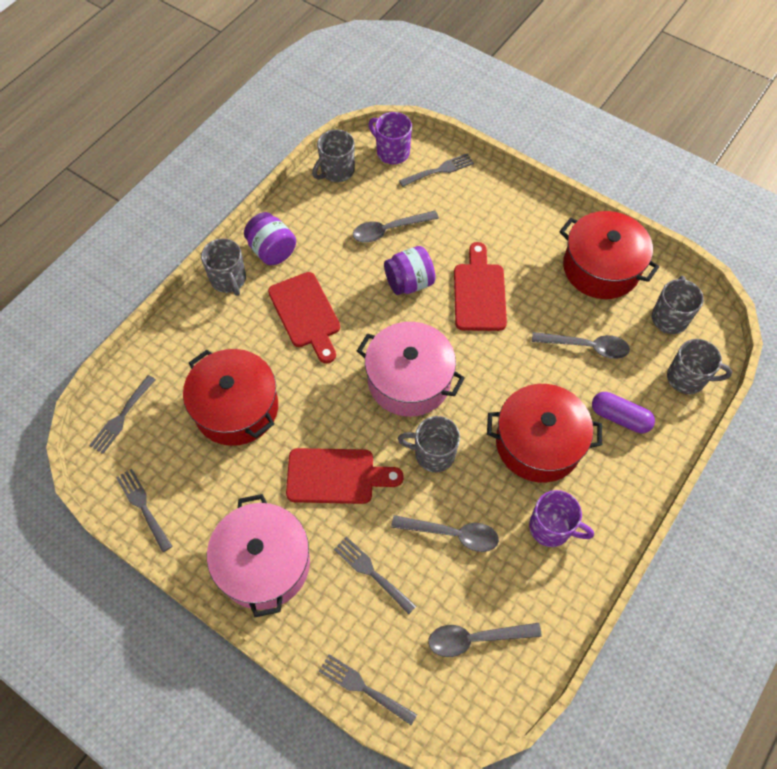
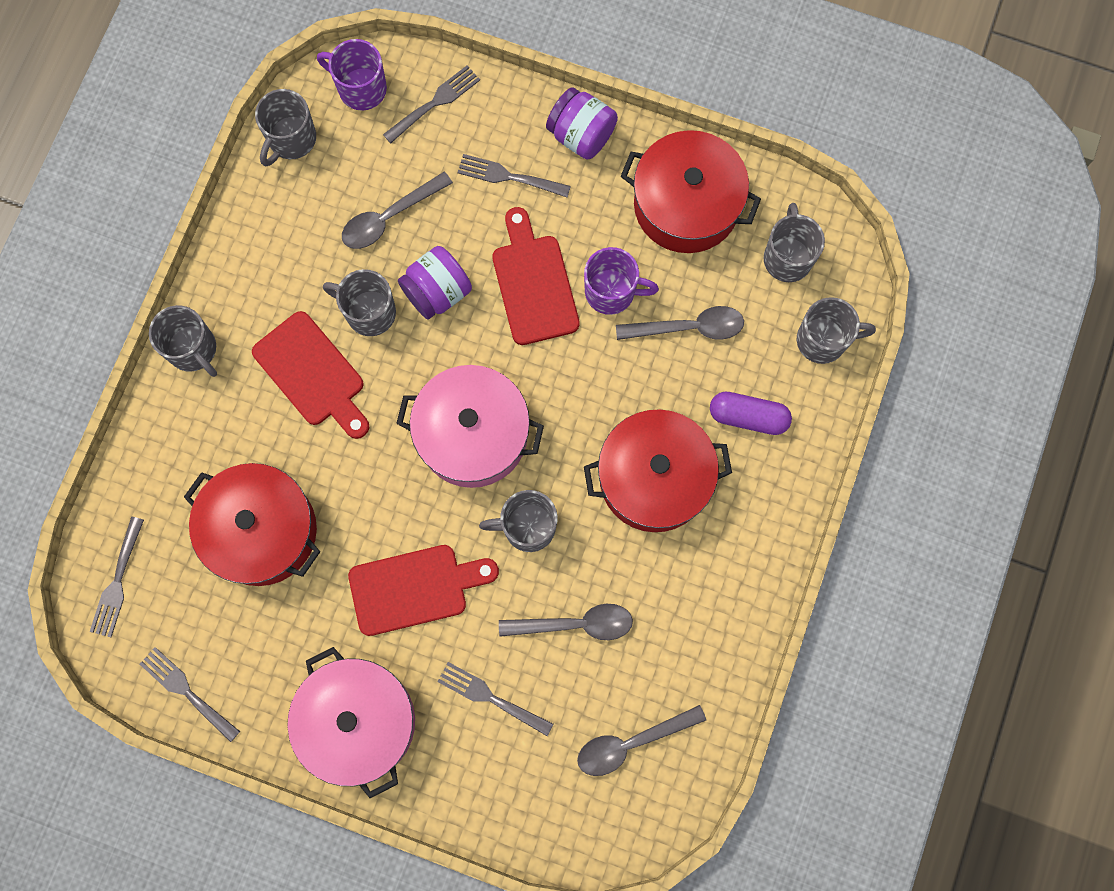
camera: 15 degrees left, 15 degrees up
(272, 250) = (238, 290): purple jar -> purple jar (581, 135)
(357, 284) = (369, 312): none -> grey mug
(364, 688) = (517, 834): grey fork -> grey fork (509, 176)
(551, 528) = (692, 584): purple mug -> purple mug (611, 292)

